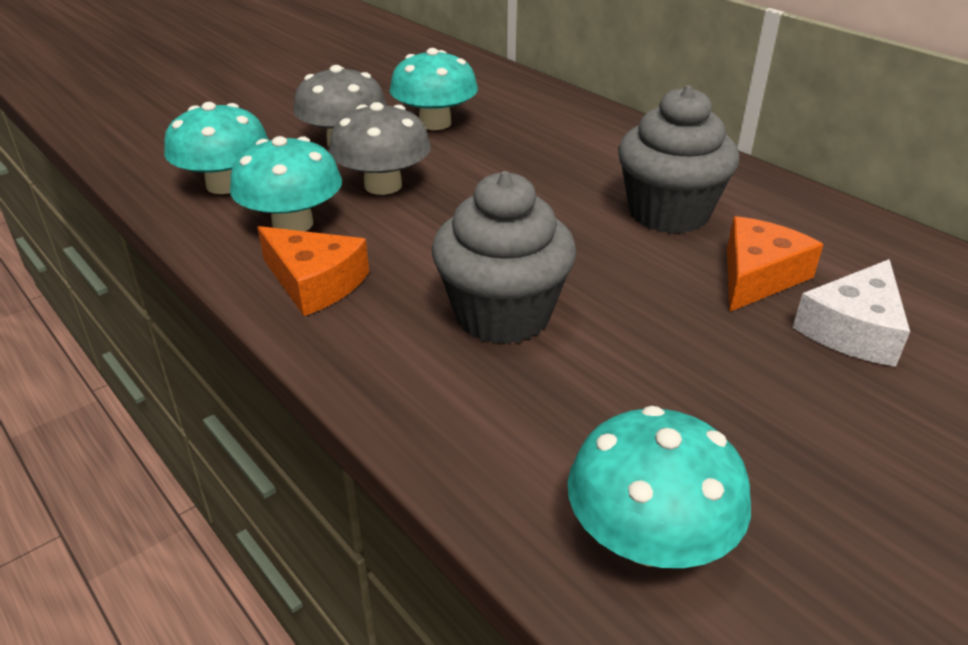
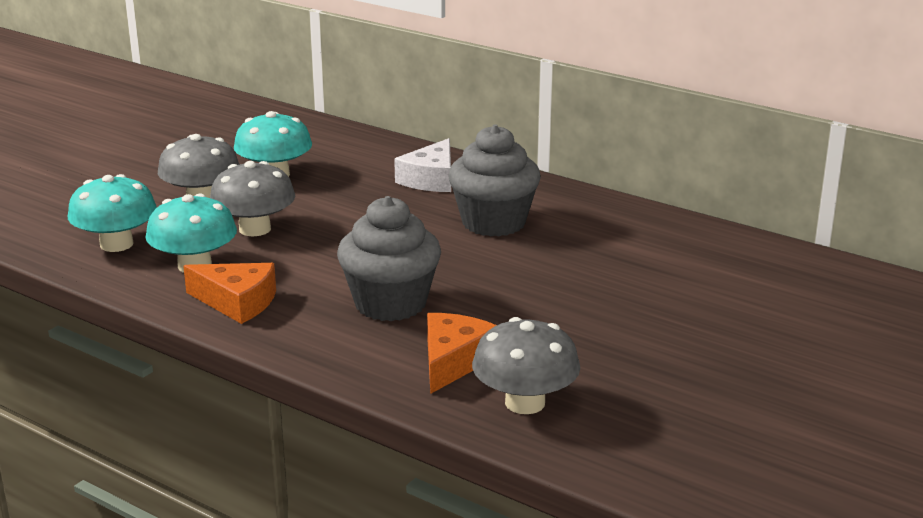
camera: 15 degrees left, 10 degrees down
(648, 539) = (525, 403): turquoise mushroom -> grey mushroom
(758, 276) = (568, 256): orange cheese -> orange cheese (454, 361)
(853, 329) = (637, 280): white cheese -> white cheese (431, 179)

